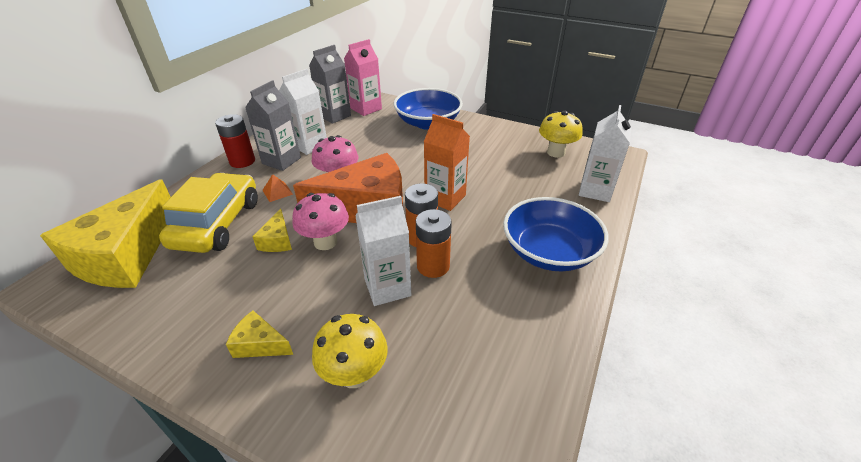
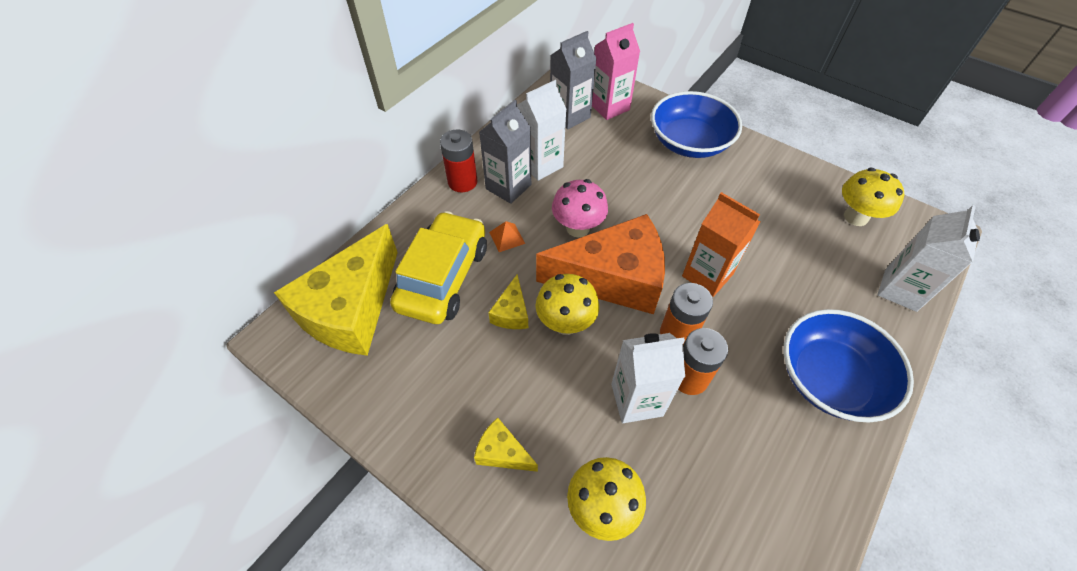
camera: 10 degrees right, 15 degrees up
(325, 242) = (565, 323): pink mushroom -> yellow mushroom

